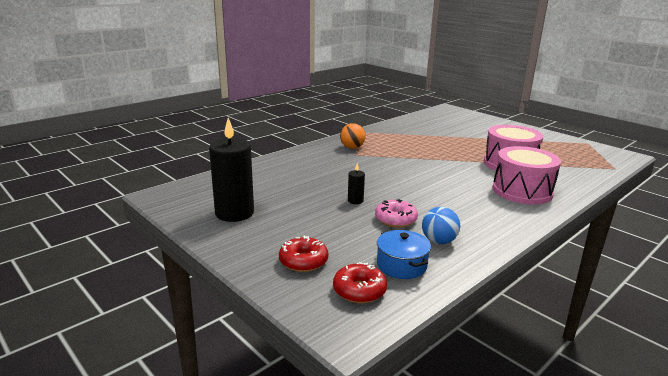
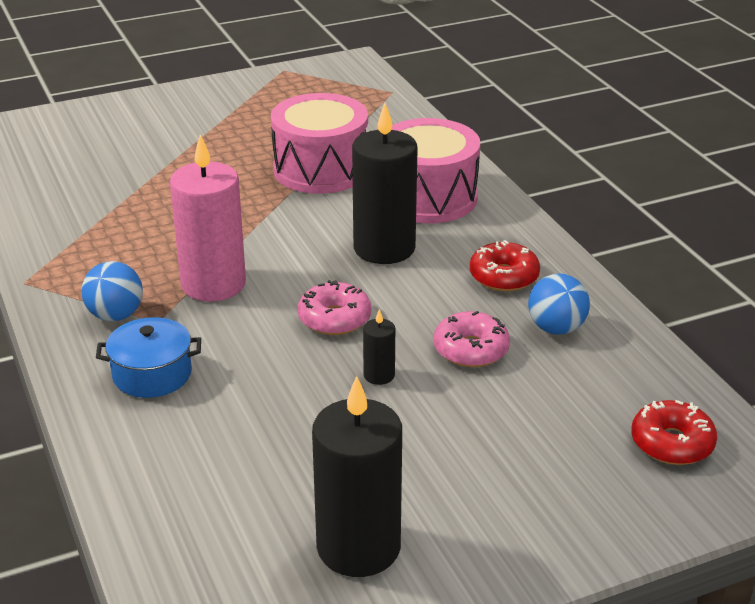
camera: 70 degrees left, 10 degrees up
(303, 261) = (575, 484): red donut -> red donut (504, 276)
(352, 147) = (115, 315): orange ball -> blue ball
(389, 185) = (334, 319): none -> pink donut
(390, 159) = (213, 284): none -> pink candle
(401, 265) = (614, 384): blue pot -> blue pot (152, 374)
(460, 187) = (384, 248): none -> black candle

